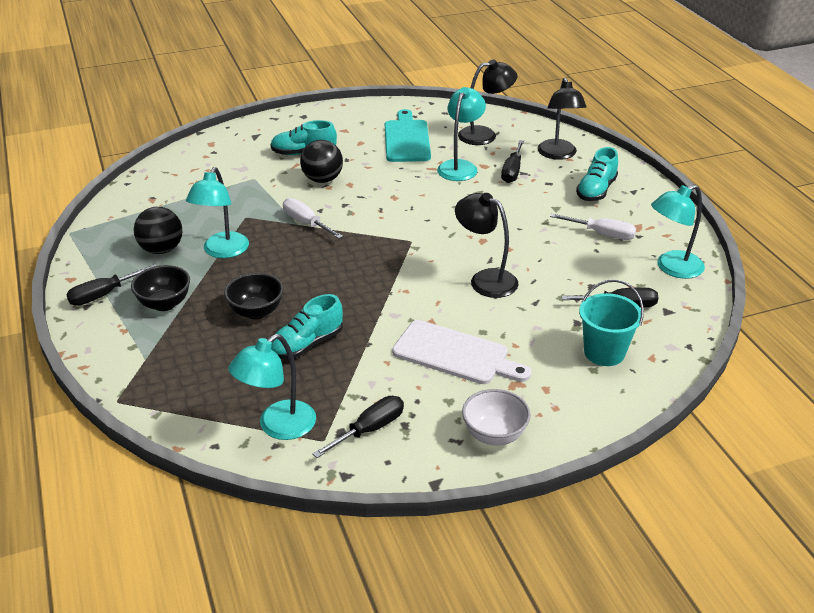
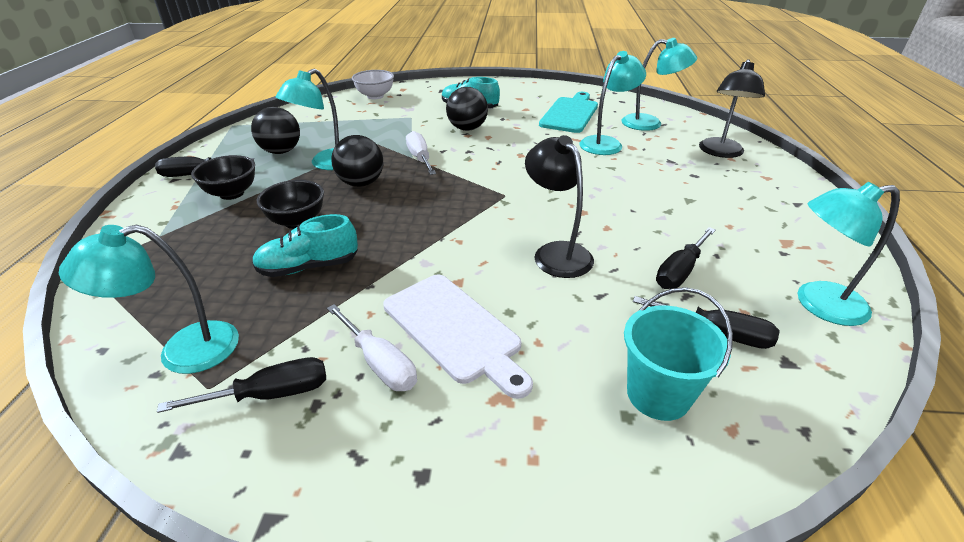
camera: 25 degrees right, 0 degrees up
(276, 262) = (361, 183): none -> black ball
(485, 135) = (650, 123): black lamp -> turquoise lamp
(494, 435) = (413, 470): white bowl -> white bowl (375, 96)
(512, 171) = (659, 157): black screwdriver -> black screwdriver (680, 271)
(596, 190) = (748, 193): turquoise shoe -> none
(602, 234) = (733, 239): white screwdriver -> white screwdriver (379, 363)

